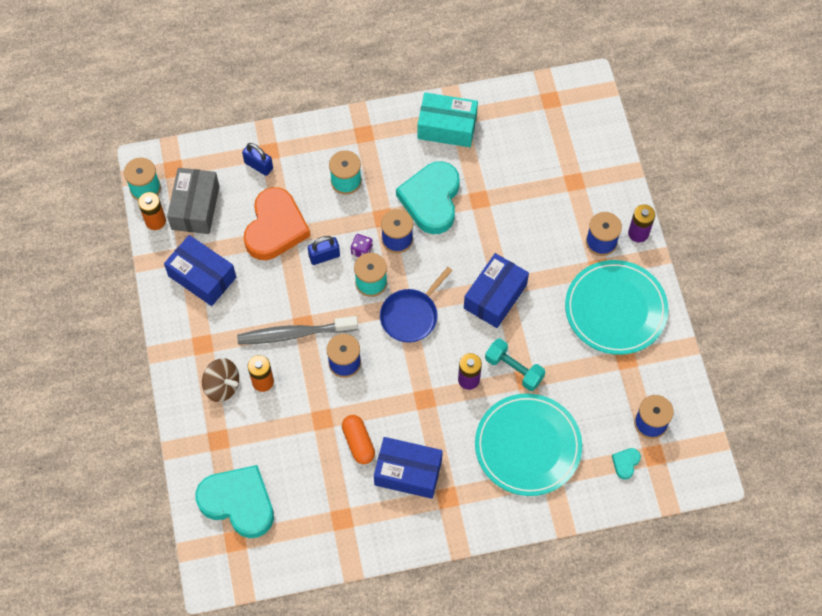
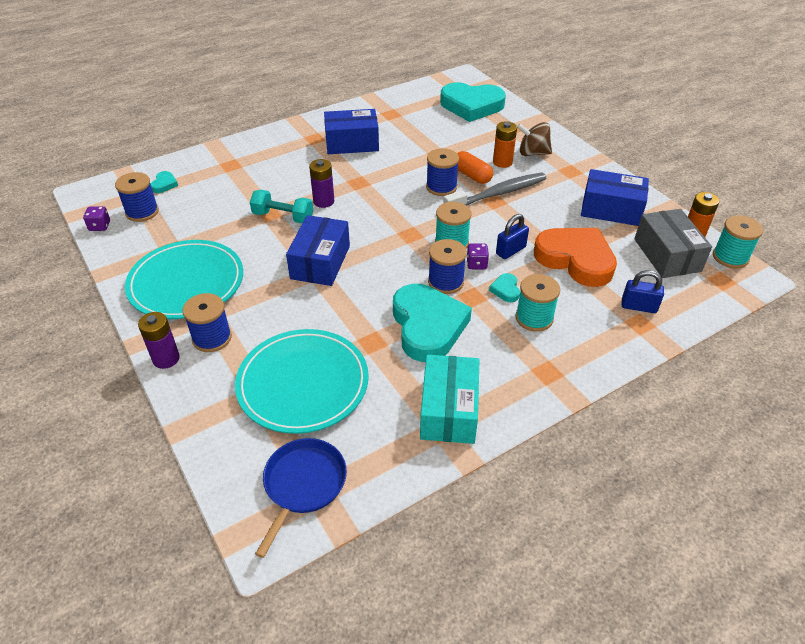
camera: 160 degrees right, 20 degrees down
(275, 228) = (575, 259): orange heart -> orange heart turned 135 degrees clockwise
(352, 215) = (505, 290): none -> turquoise heart
(358, 442) = (401, 149): orange capsule -> orange capsule (472, 176)
(411, 316) = (398, 229): blue pan -> blue pan (303, 484)
(447, 127) = (449, 410): turquoise box -> turquoise box turned 75 degrees counterclockwise
(528, 446) = (255, 176): turquoise plate -> turquoise plate (303, 383)
(692, 414) = (100, 226): none -> purple dice

